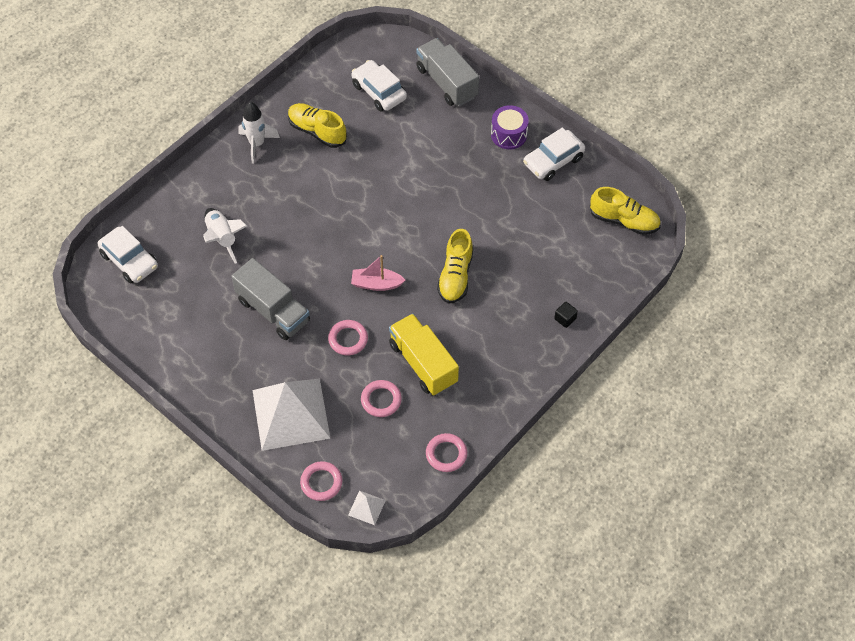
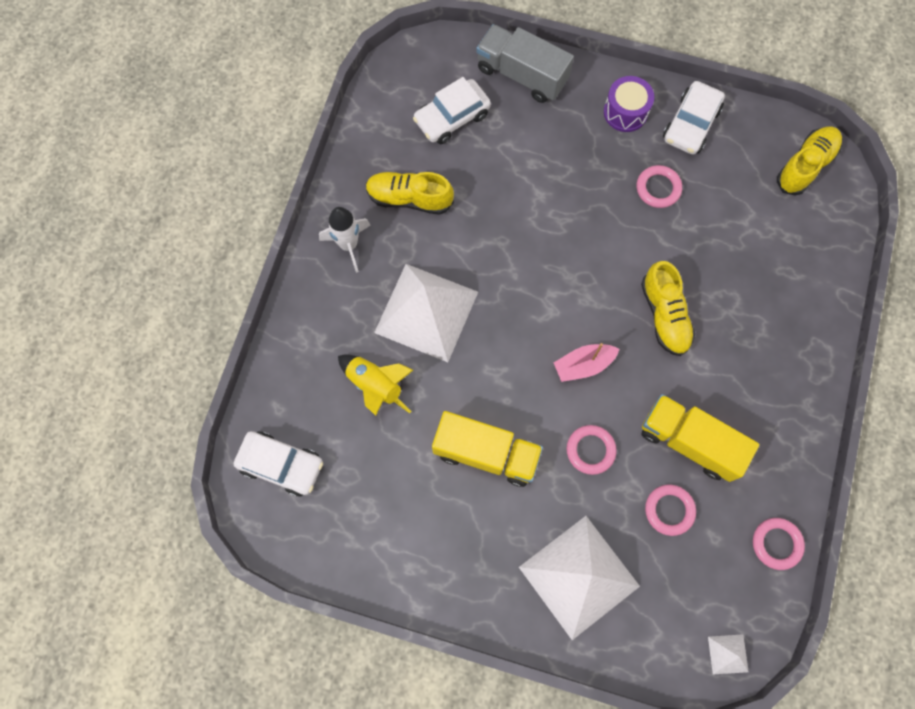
camera: 25 degrees left, 15 degrees up
(222, 238) = (376, 386): white rocket -> yellow rocket
(273, 310) = (486, 453): grey truck -> yellow truck
(285, 207) = (426, 312): none -> white pyramid
(321, 482) = (661, 647): pink ring -> pink ring (658, 188)
(379, 91) = (452, 117): white car -> white car turned 60 degrees counterclockwise
(565, 319) = (809, 315): black cube -> none
(624, 221) = (805, 166): yellow shoe -> yellow shoe turned 45 degrees counterclockwise

